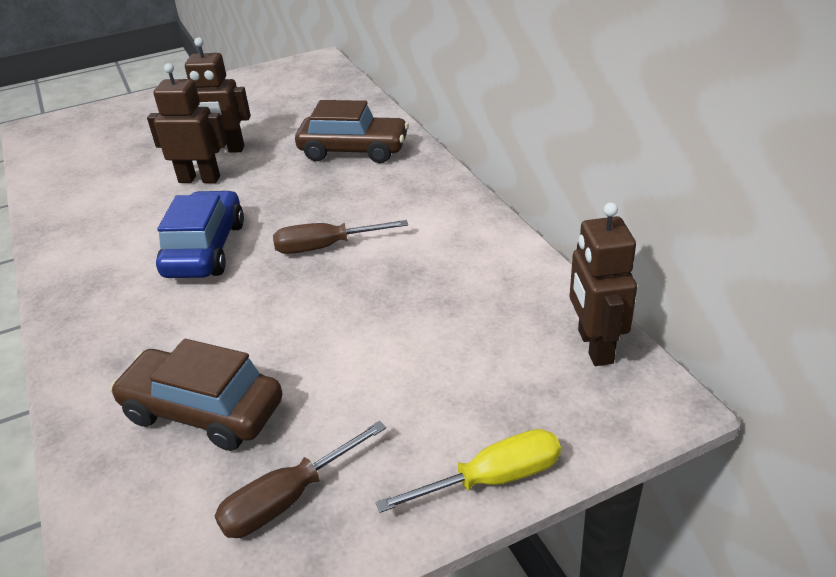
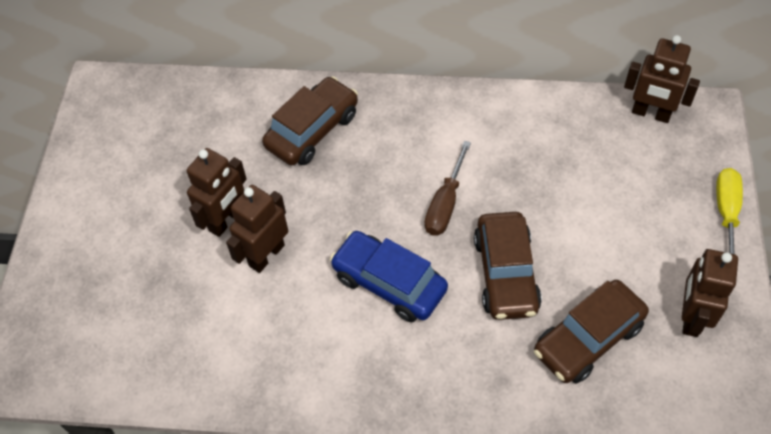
camera: 60 degrees left, 20 degrees up
(260, 316) = (505, 274): none -> brown car
(286, 500) = (691, 317): brown screwdriver -> brown robot

